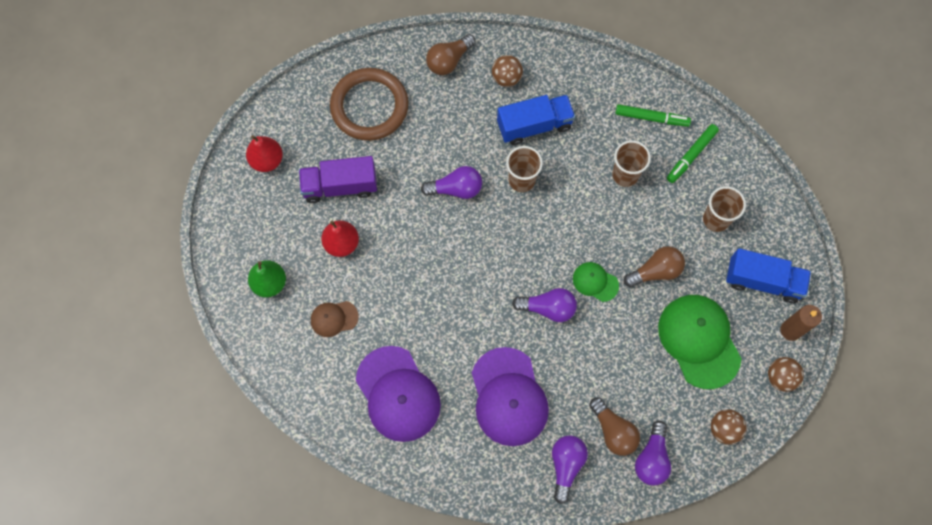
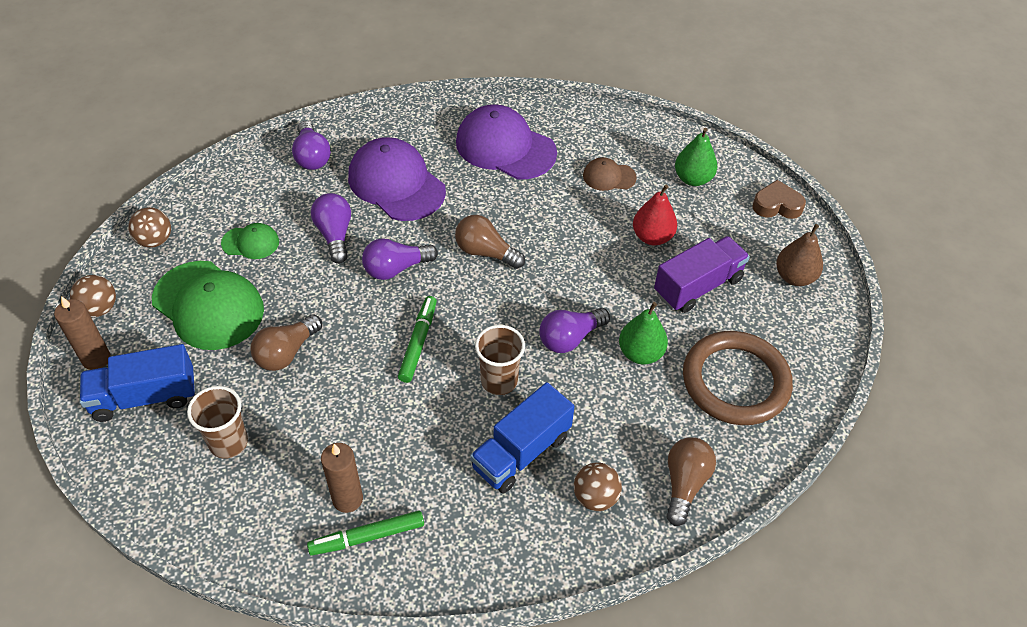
camera: 150 degrees right, 20 degrees down
(226, 226) = (777, 205): none -> brown heart
(267, 160) = (794, 277): red pear -> brown pear
(334, 318) = (609, 177): brown cap -> brown cap turned 135 degrees counterclockwise
(416, 155) = (640, 353): none -> green pear
(595, 282) = (355, 313): green cap -> green cap (250, 242)
(613, 431) = (275, 197): brown light bulb -> brown light bulb (486, 252)
(625, 175) = (371, 444): brown cup -> none
(652, 458) = (226, 191): purple light bulb -> purple light bulb (335, 235)
(654, 146) = (347, 499): none -> brown candle
(691, 155) = (290, 510): green marker -> green marker (418, 342)

